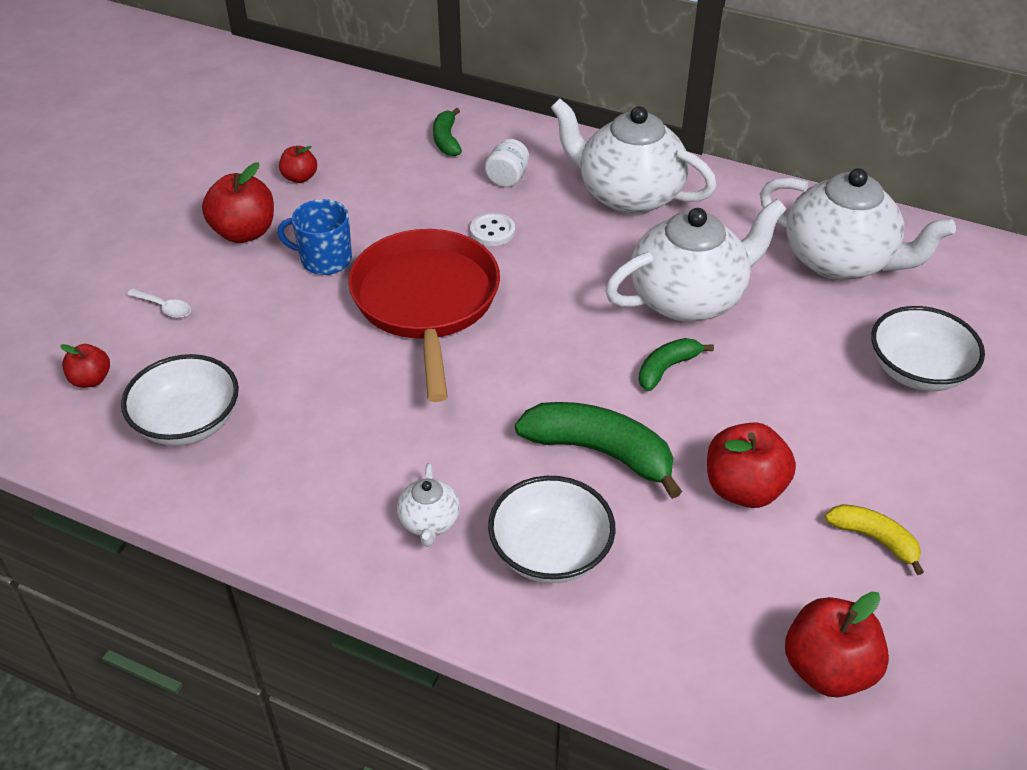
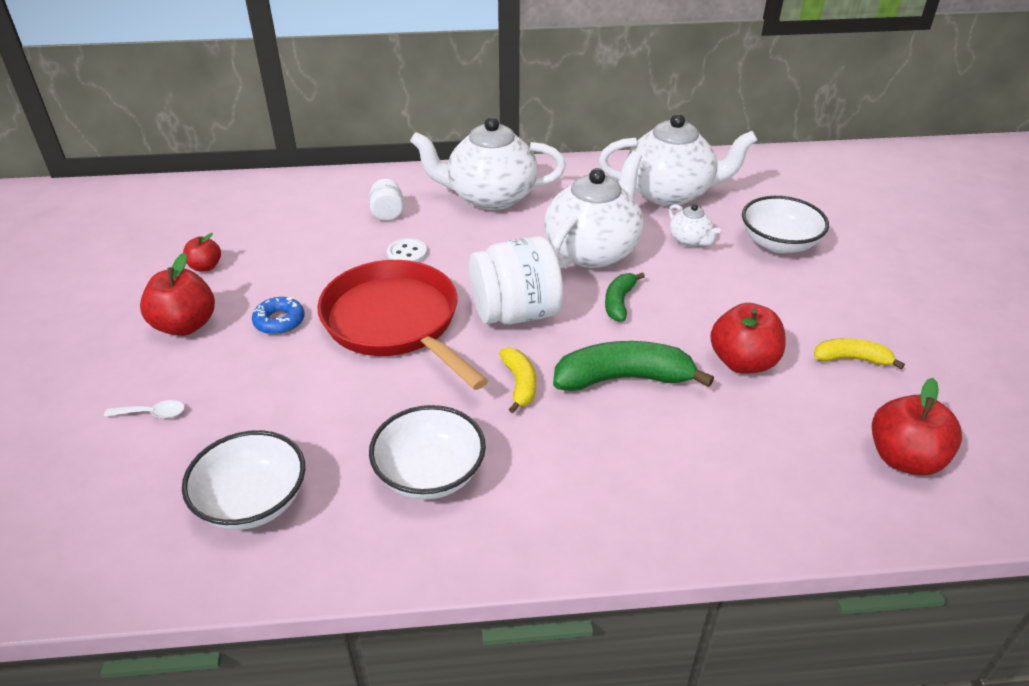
camera: 30 degrees left, 5 degrees down
(91, 379) = (120, 505): red apple -> none
(324, 259) = (279, 321): blue mug -> blue donut
(429, 522) = (538, 488): white teapot -> white teapot (690, 240)
(446, 140) = (314, 201): green banana -> none
(494, 414) = (520, 384): none -> yellow banana
(549, 338) = (516, 313): none -> white jar
(550, 551) = (650, 467): white bowl -> white bowl (430, 474)

